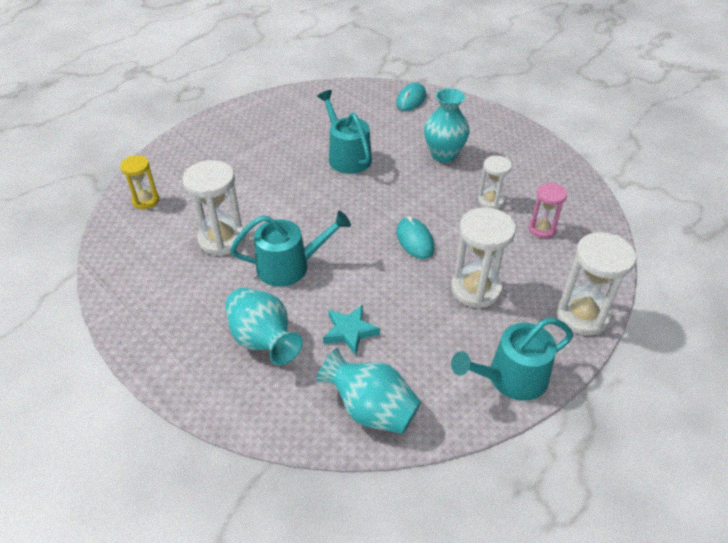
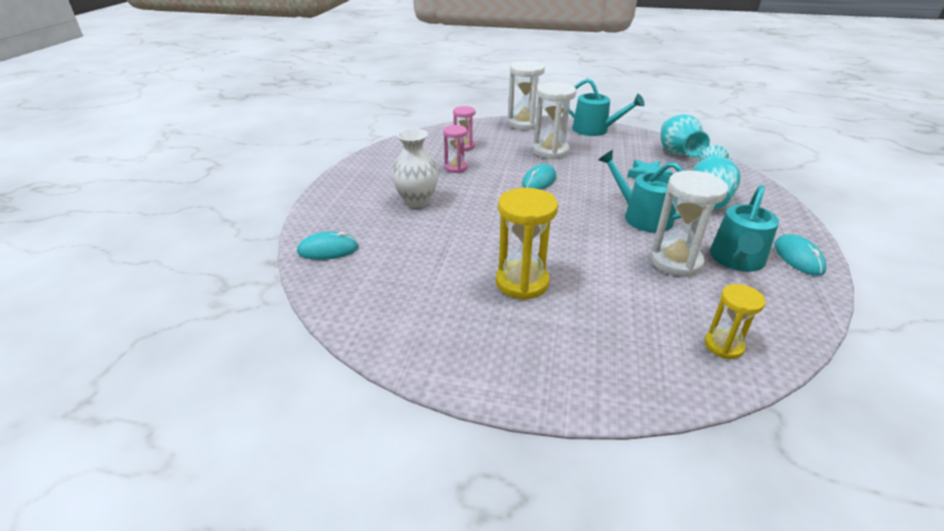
camera: 125 degrees left, 10 degrees down
(137, 315) = (798, 257): none -> turquoise mouse
(289, 157) = (522, 282): none -> yellow hourglass
(347, 156) = (478, 248): turquoise watering can -> turquoise watering can (737, 260)
(443, 155) = (417, 201): turquoise vase -> white vase
(491, 200) = (456, 168): white hourglass -> pink hourglass

